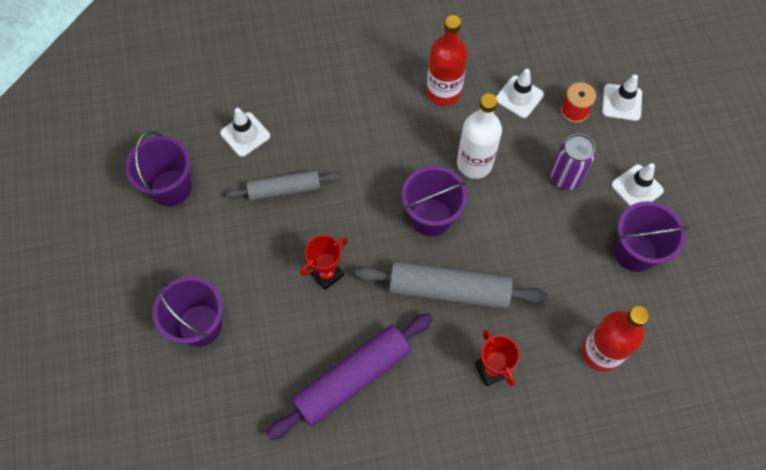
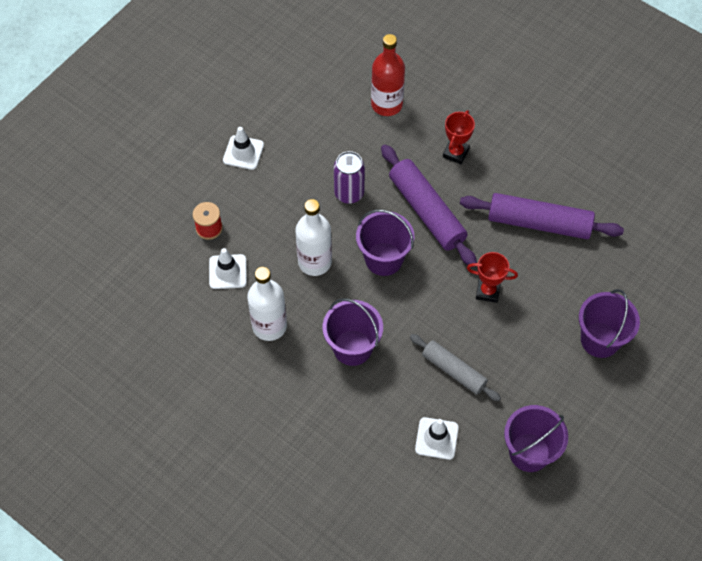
camera: 130 degrees left, 5 degrees down
(443, 92) = (269, 326): red bottle -> white bottle
(449, 289) = (426, 211): grey rolling pin -> purple rolling pin
(565, 177) = (274, 199): purple can -> purple can (349, 193)
(621, 102) = (174, 203): white traffic cone -> none
(635, 252) = (296, 126): purple bucket -> purple bucket (352, 347)

